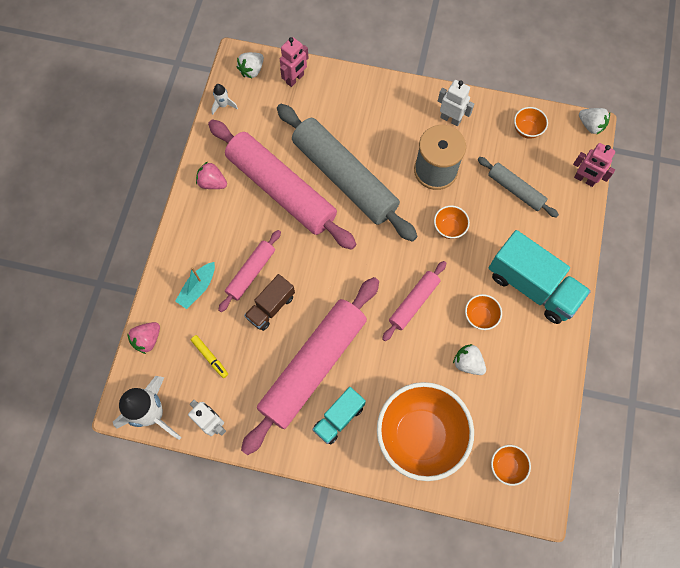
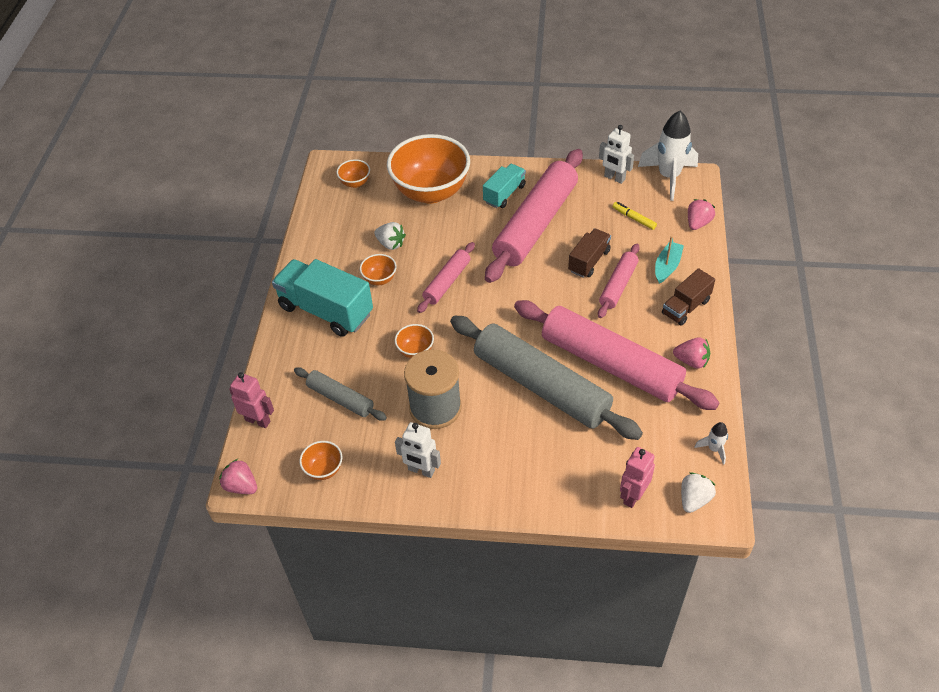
camera: 175 degrees right, 20 degrees down
(197, 238) = (686, 307): none -> brown truck
(590, 125) = (241, 486): white strawberry -> pink strawberry

